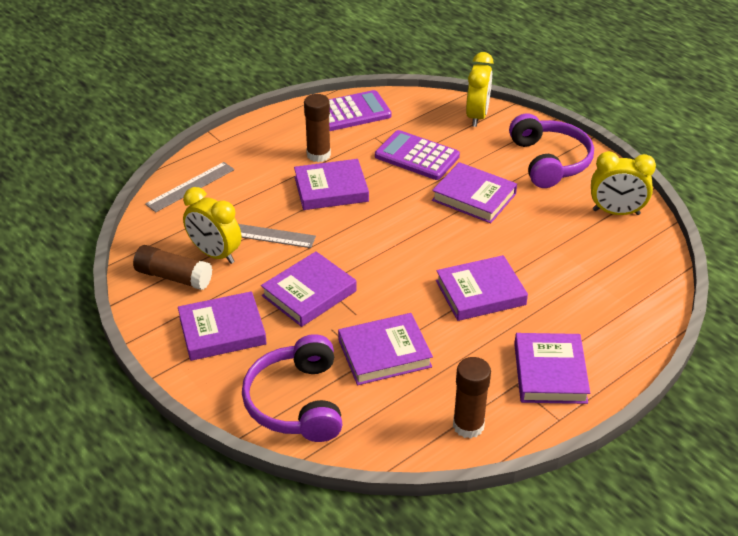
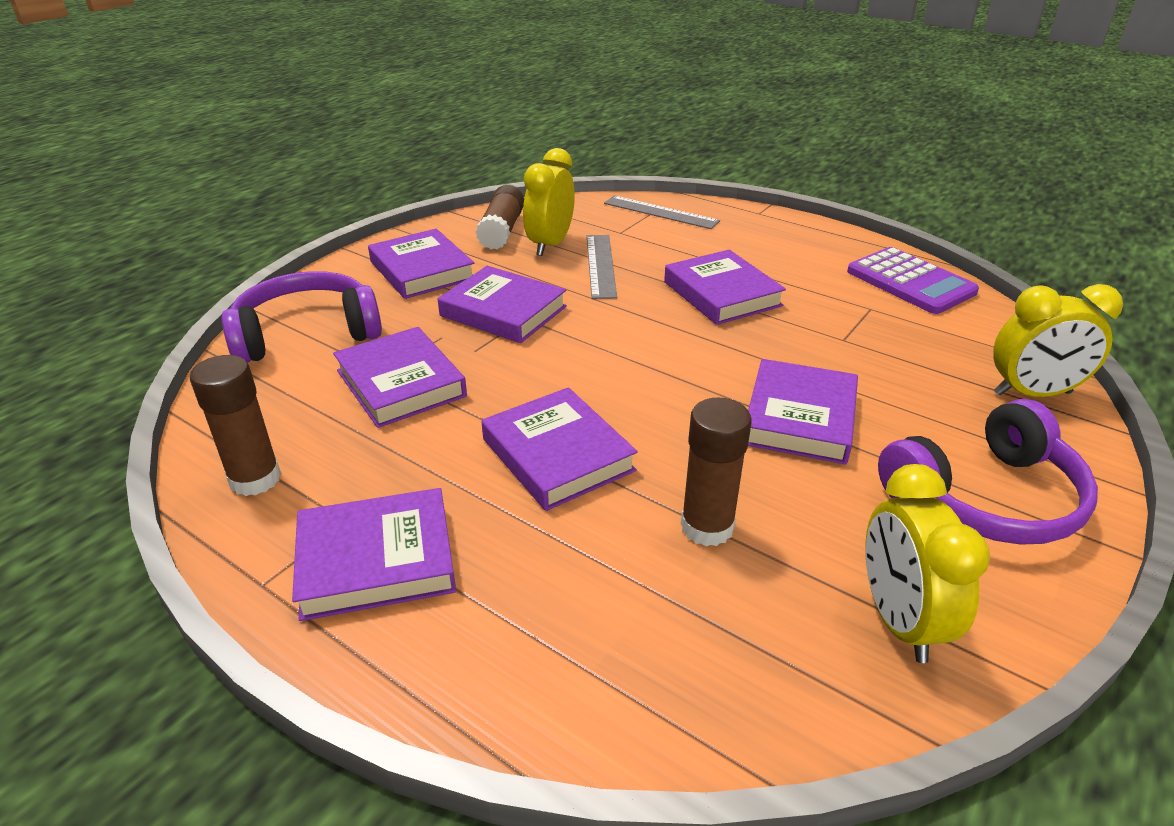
camera: 75 degrees right, 5 degrees down
(318, 155) = (788, 274): brown glue stick -> brown glue stick (707, 527)
(417, 156) = (858, 349): purple calculator -> none

